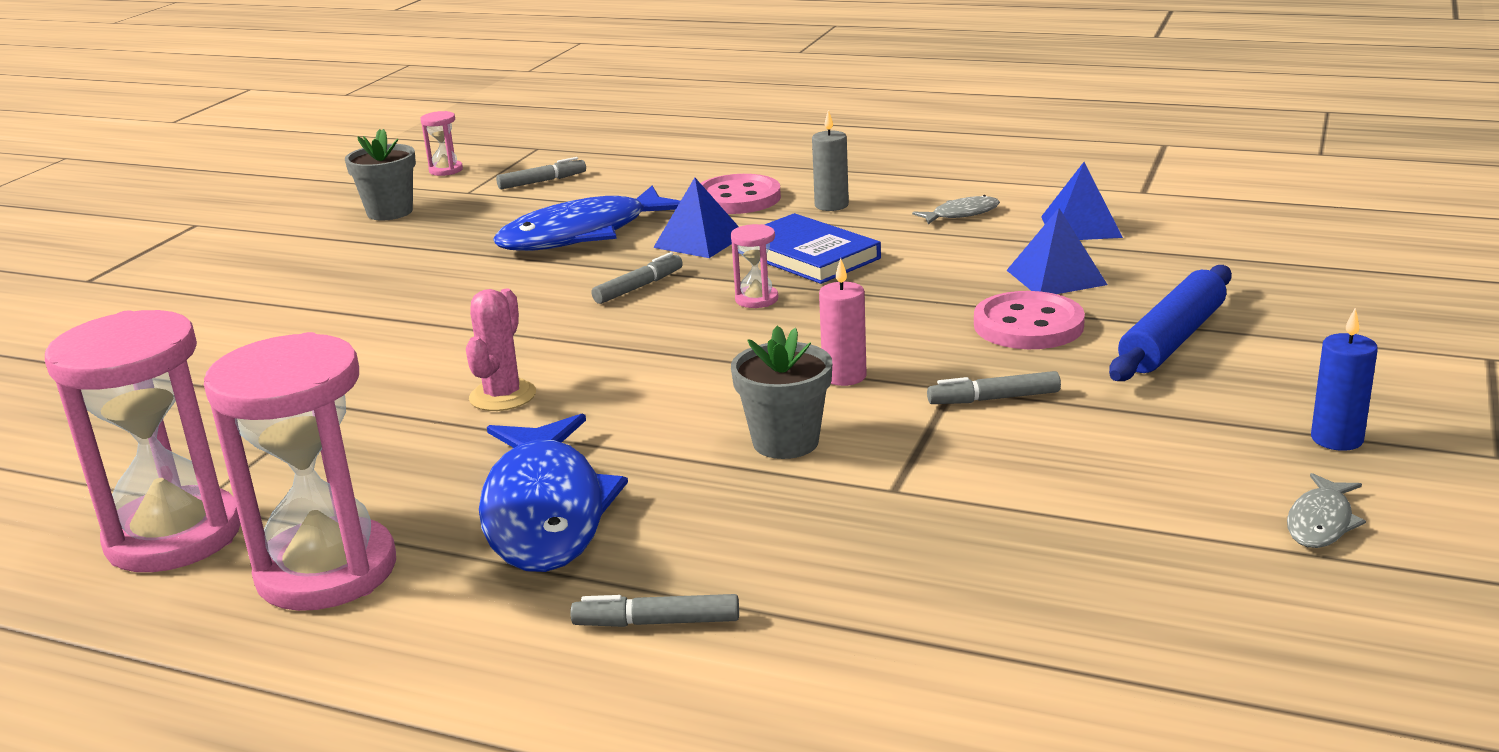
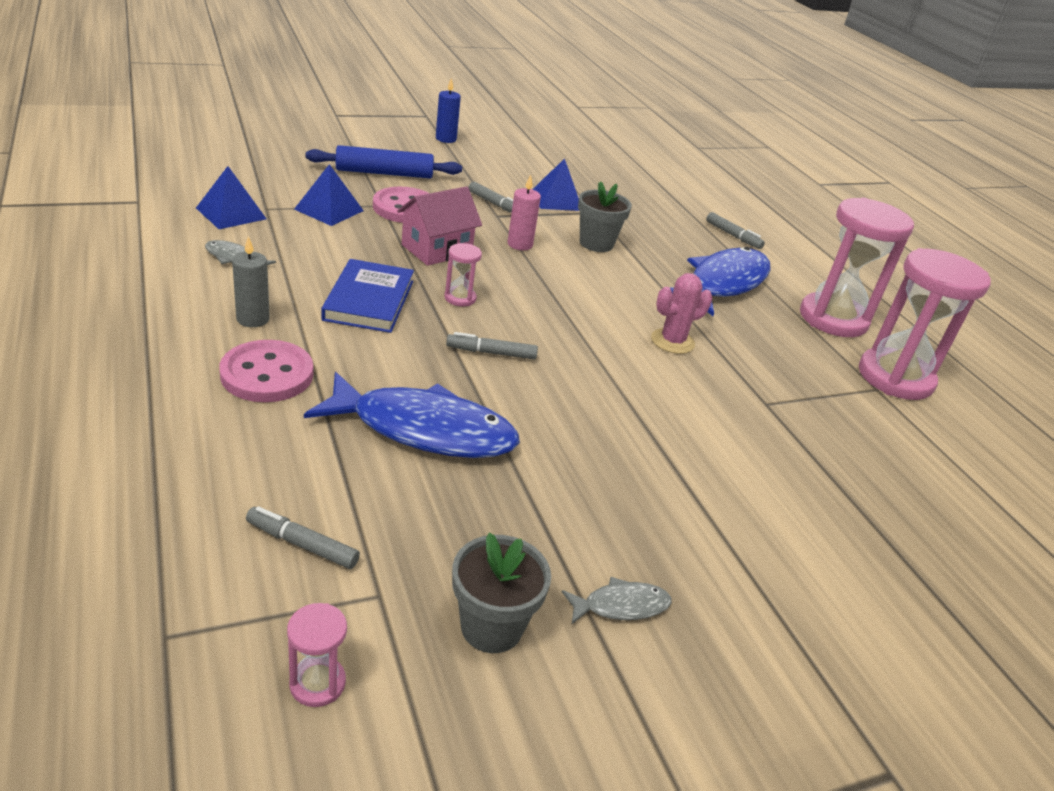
camera: 140 degrees left, 10 degrees up
(699, 241) = (383, 358): blue pyramid -> blue pyramid (557, 200)
(885, 316) = (436, 249): none -> pink house
(1321, 522) = (511, 140): grey fish -> grey fish (621, 606)

